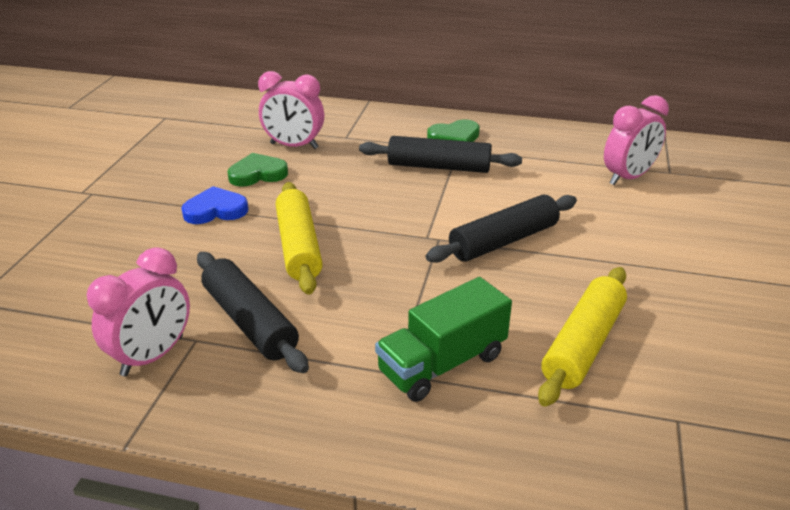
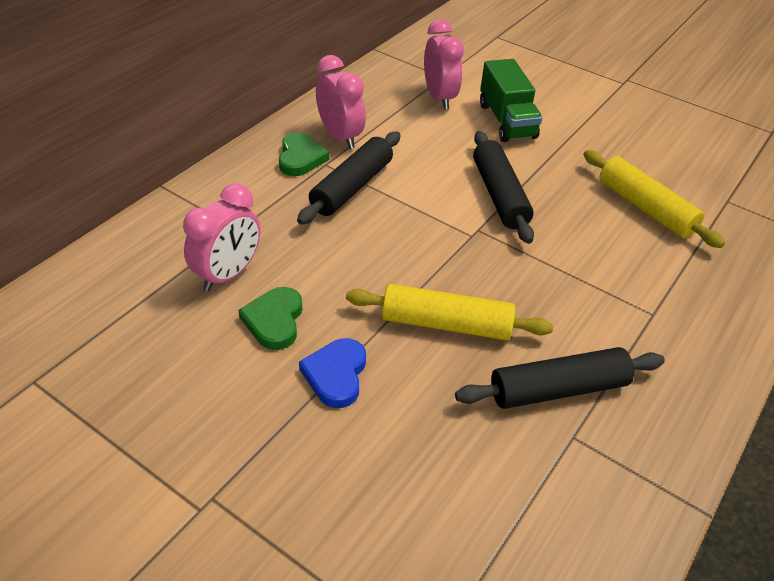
camera: 70 degrees left, 10 degrees up
(153, 356) = (589, 475): pink clock -> pink clock (340, 137)
(442, 363) = (649, 284): green truck -> green truck (506, 121)

